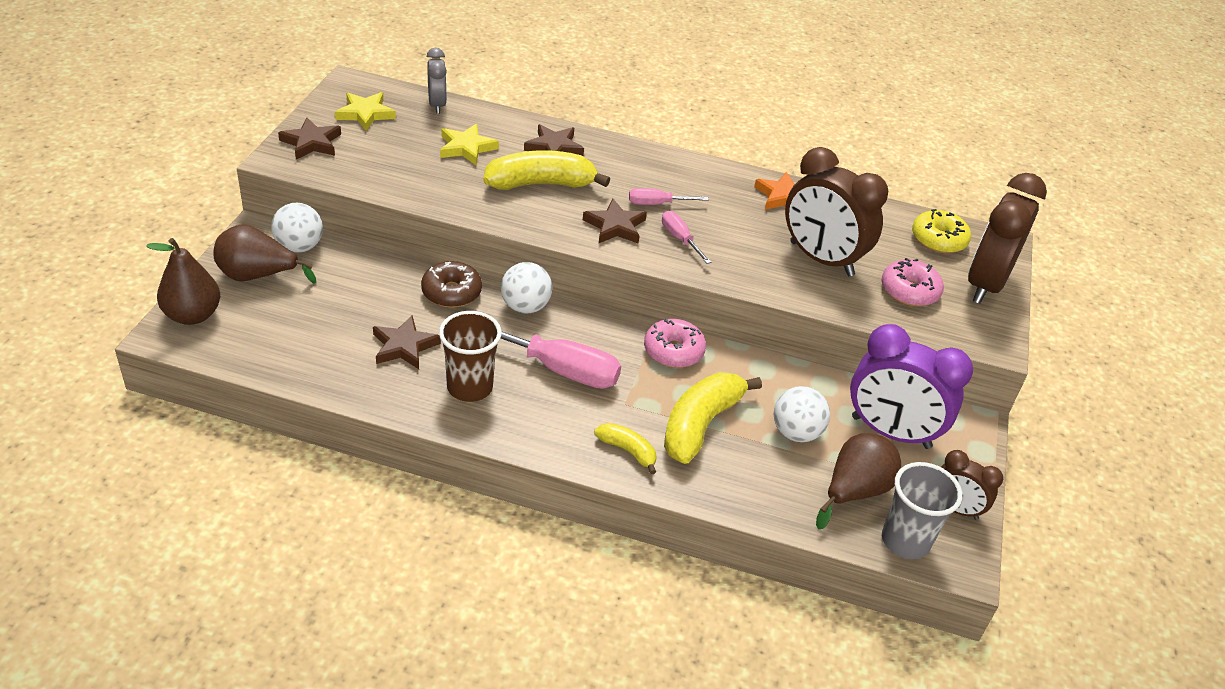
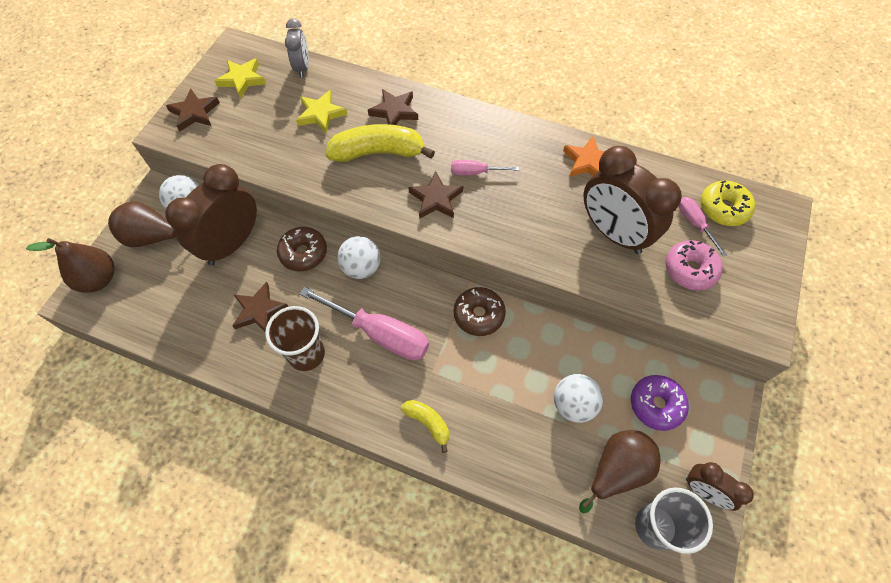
camera: 10 degrees right, 20 degrees up
(673, 351) = (479, 315): pink donut -> brown donut
(680, 238) = (490, 212): pink screwdriver -> pink screwdriver (694, 223)
(700, 425) = (492, 395): yellow banana -> none
(890, 432) = (656, 405): purple clock -> purple donut
(985, 284) = (761, 260): brown clock -> brown clock (232, 244)

